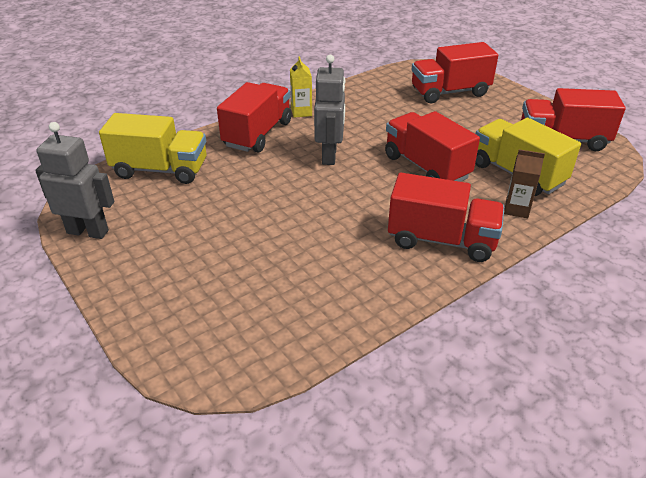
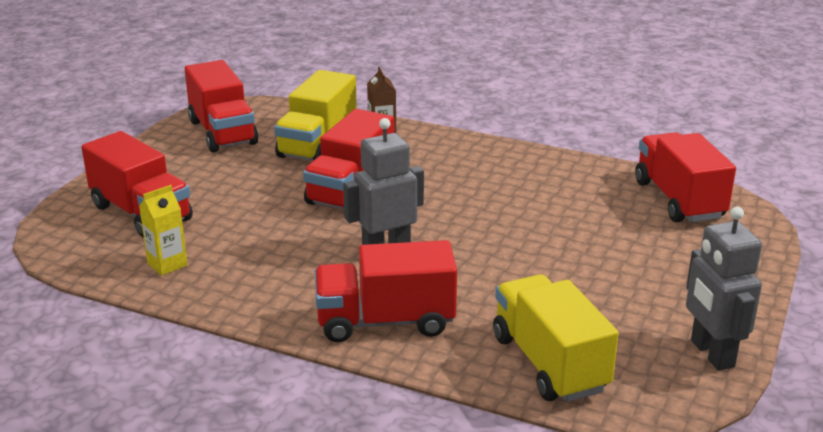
camera: 120 degrees left, 10 degrees down
(301, 112) = (291, 308): yellow carton -> yellow carton (167, 264)
(441, 240) = (468, 158): red truck -> red truck (679, 200)

